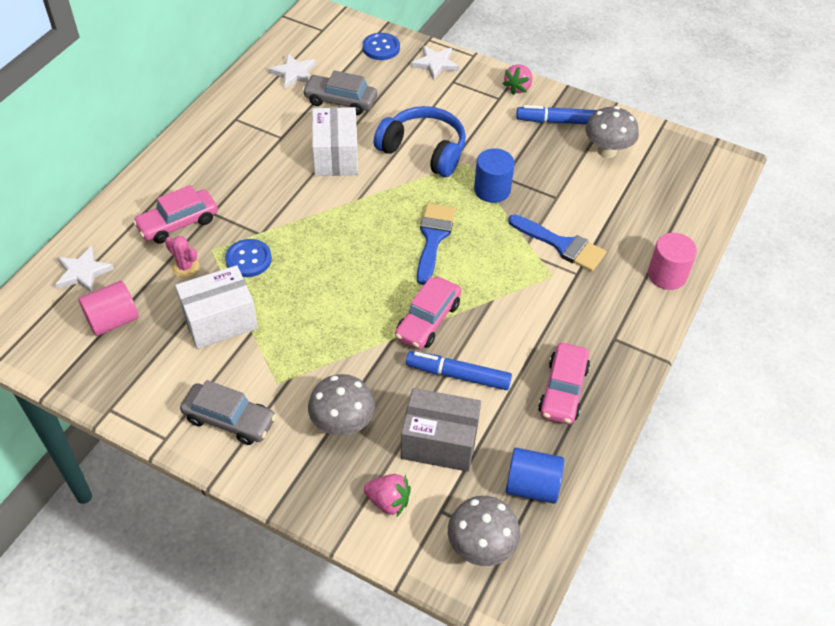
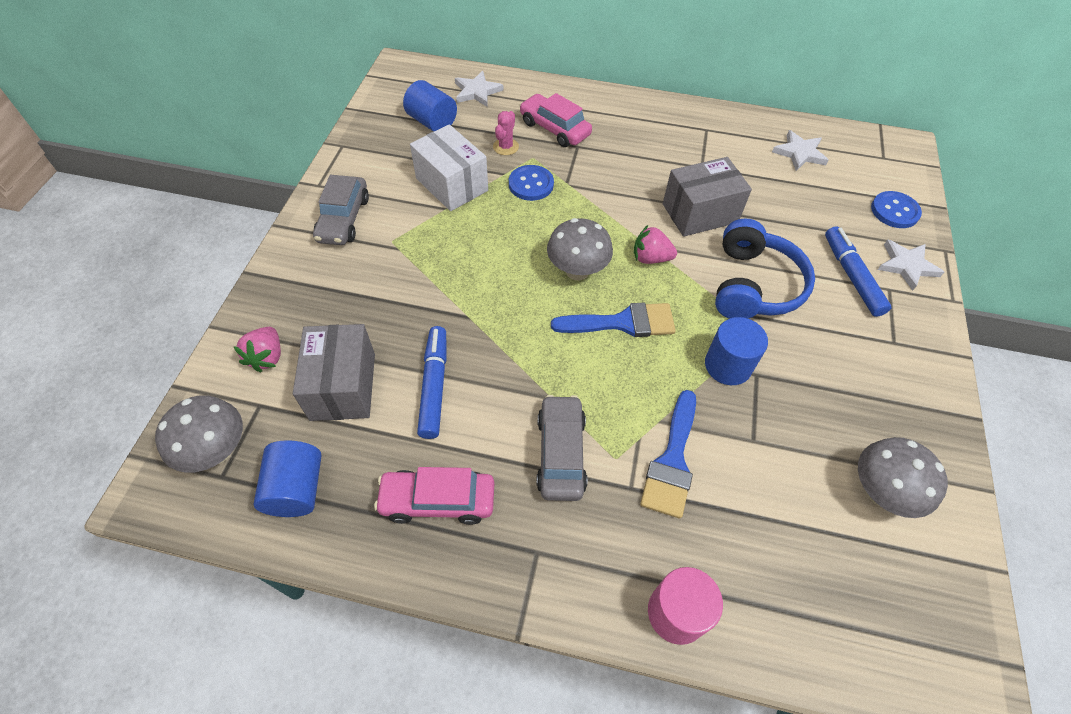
camera: 75 degrees right, 5 degrees up
(113, 320) = (432, 122): pink cylinder -> blue cylinder
(336, 156) = (700, 213): white box -> grey box
(340, 101) = (784, 197): grey car -> grey car (561, 453)
(342, 423) = (353, 300): grey mushroom -> grey mushroom (577, 271)
(427, 320) = (502, 342): pink car -> none
(518, 88) = (929, 360): pink strawberry -> pink strawberry (650, 258)
(558, 121) = (898, 419): blue marker -> blue marker (851, 276)

